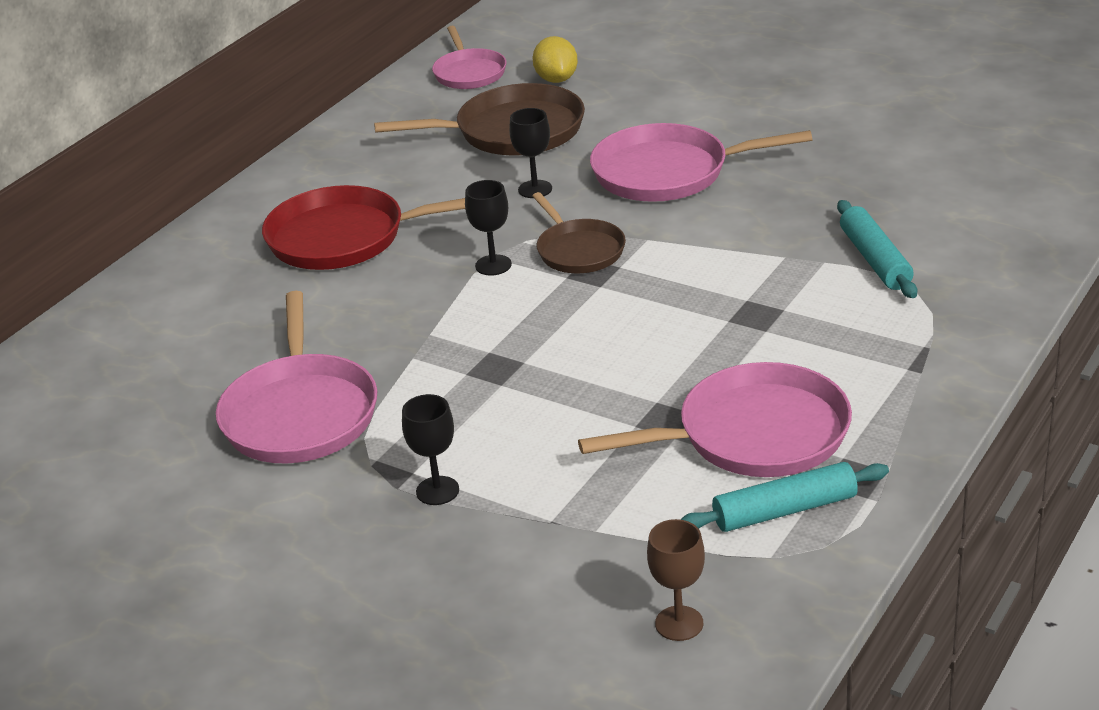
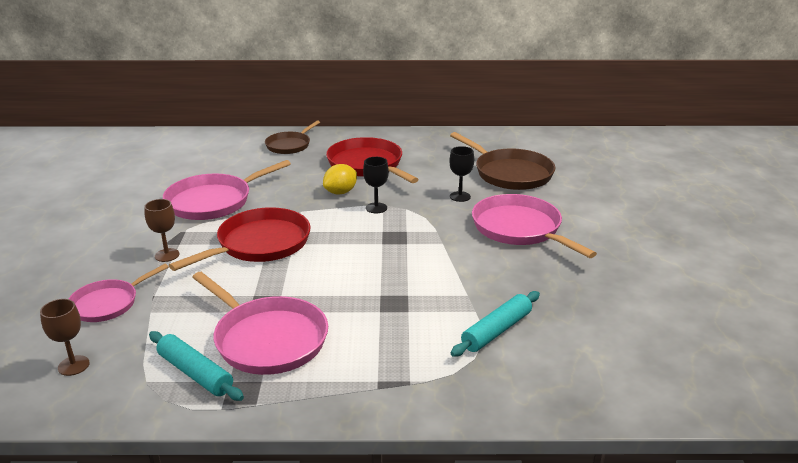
camera: 55 degrees right, 5 degrees down
(437, 491) = (167, 255): black goblet -> brown goblet
(469, 73) = (553, 145): pink pan -> pink pan (108, 303)
(493, 393) = (260, 244): none -> red pan
(556, 79) = (577, 168): yellow lemon -> yellow lemon (340, 192)
(579, 250) = (412, 227): brown pan -> brown pan (289, 145)

